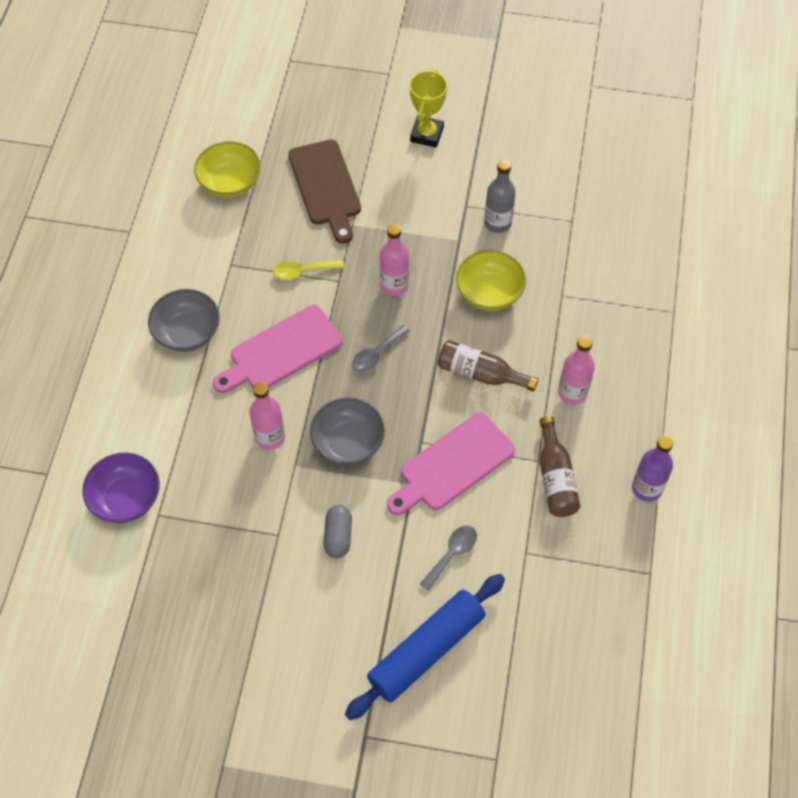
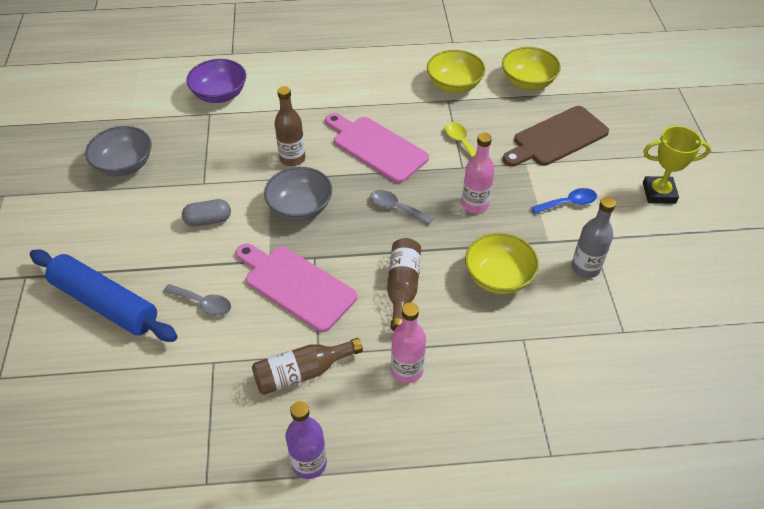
camera: 75 degrees right, 10 degrees down
(187, 333) = (374, 92): grey bowl -> grey bowl (124, 165)
(207, 251) = (454, 85): none -> yellow bowl
(270, 437) = (292, 158): pink bottle -> brown bottle
(417, 208) = (568, 203): none -> blue spoon

